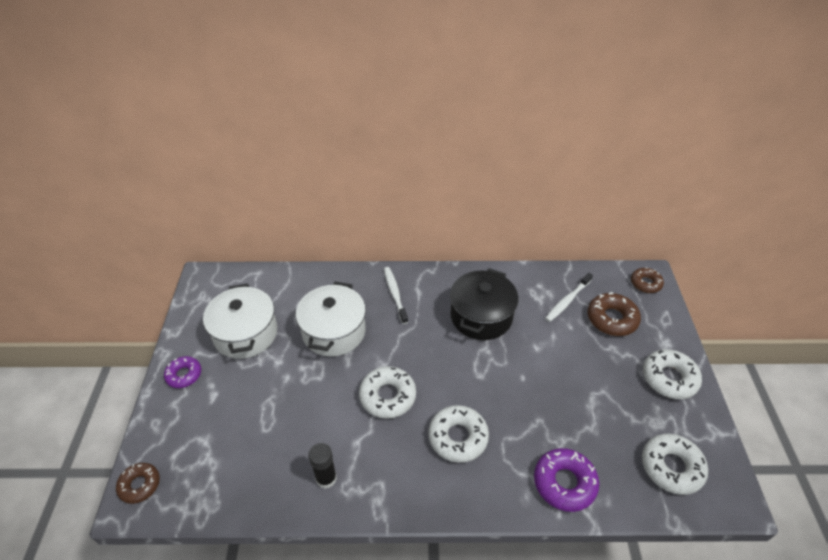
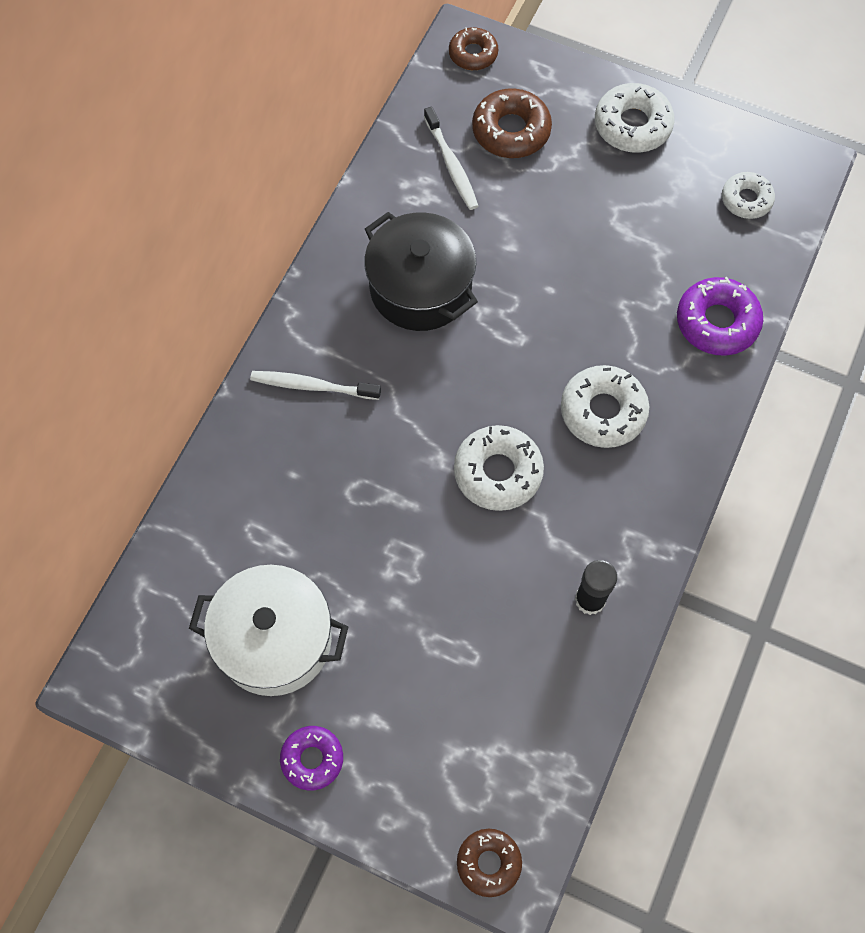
camera: 65 degrees left, 20 degrees up
(334, 331) = (341, 503): white pot -> none
(671, 467) = (746, 200): white donut -> white donut, size x0.65

